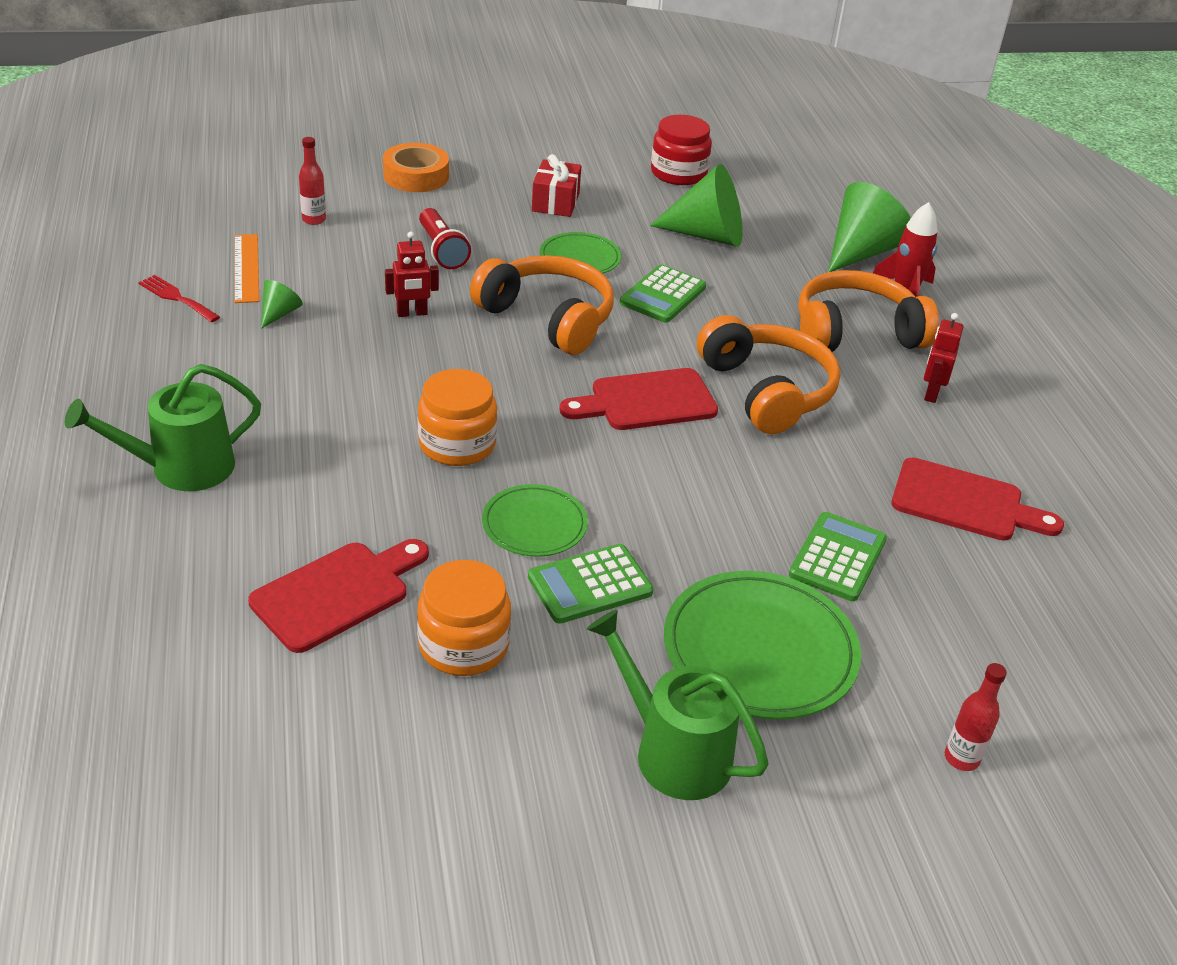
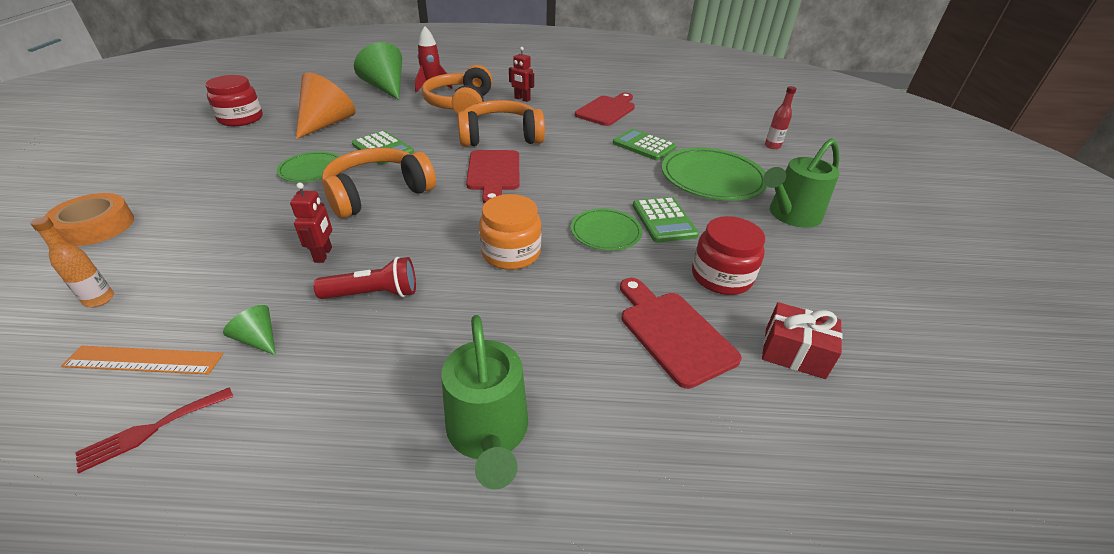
camera: 75 degrees left, 0 degrees up
(314, 220) = (99, 299): red bottle -> orange bottle
(442, 250) = (240, 228): red flashlight -> red flashlight (374, 294)
(463, 645) = (721, 276): orange jar -> red jar
(555, 202) = (224, 167): red gift -> red gift (794, 352)
(707, 235) = (327, 123): green cone -> orange cone

